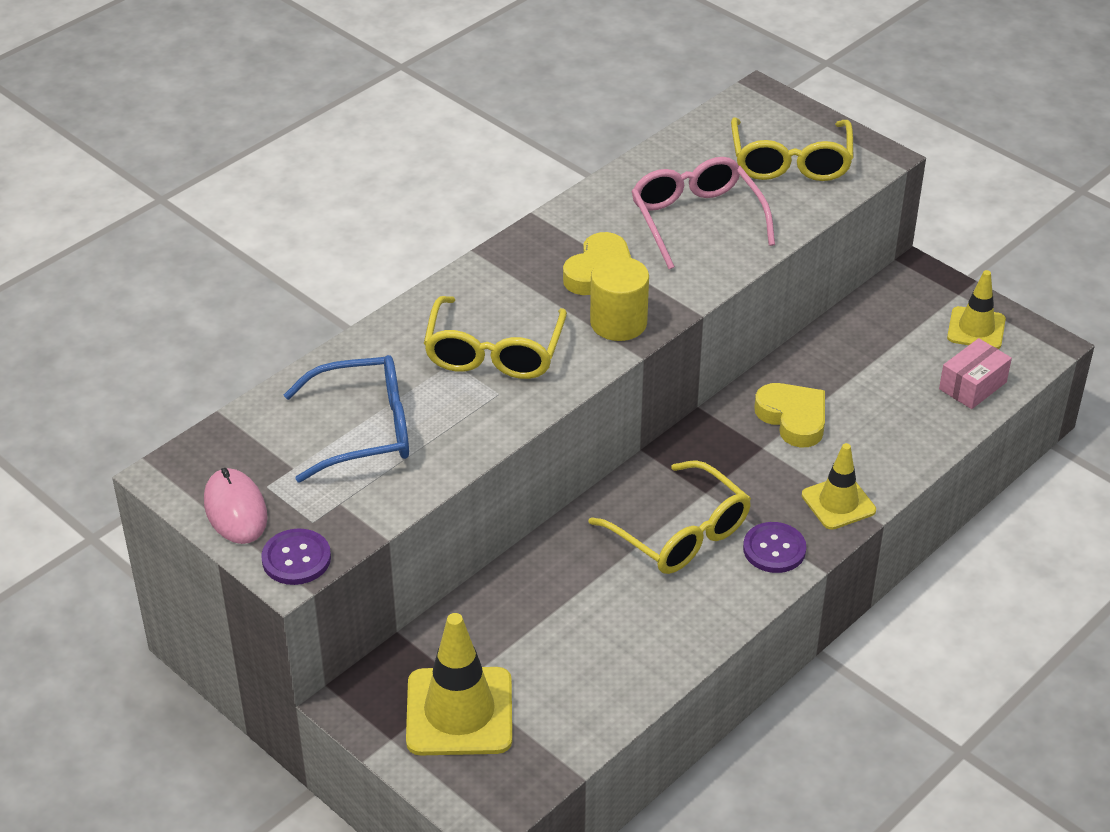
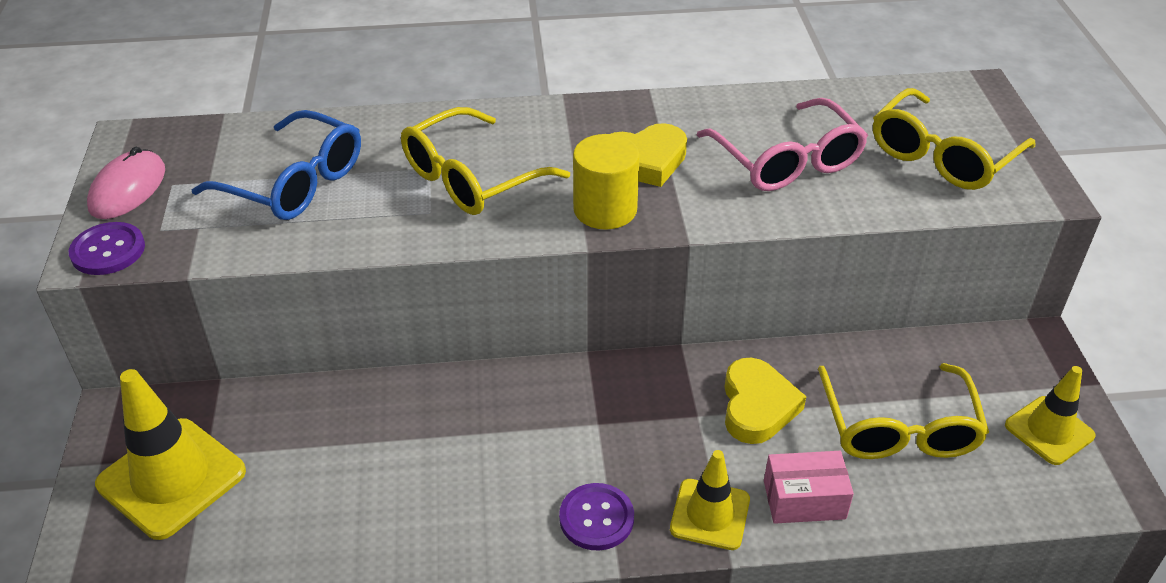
camera: 40 degrees right, 0 degrees up
(680, 533) = (531, 446): yellow glasses -> yellow glasses (898, 428)
(696, 220) = (787, 161): pink glasses -> pink glasses turned 135 degrees clockwise
(972, 385) = (984, 485): pink box -> pink box (804, 499)

